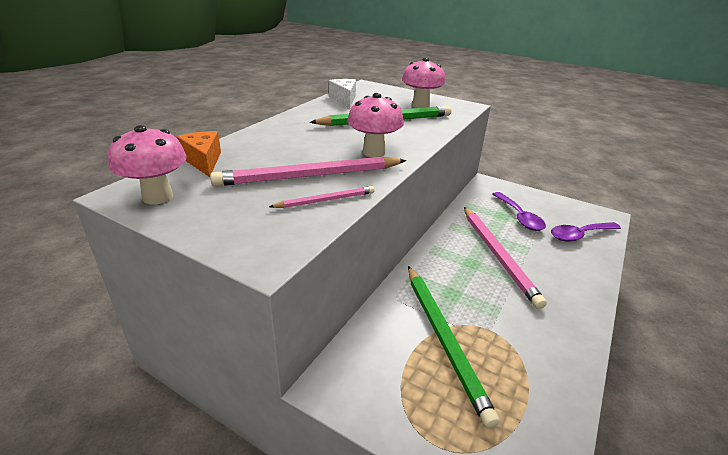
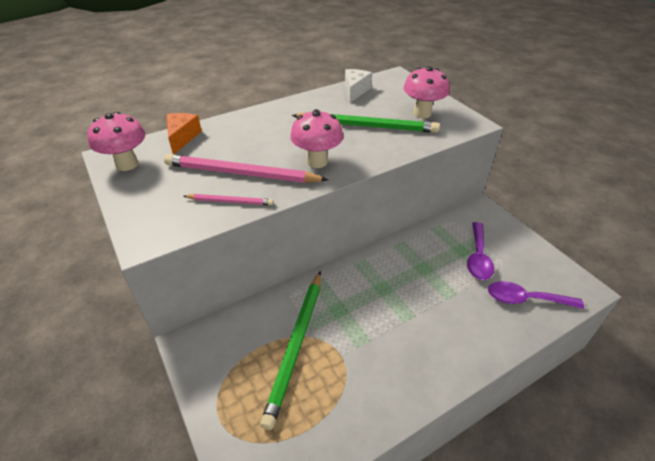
camera: 30 degrees right, 10 degrees up
(498, 255) = (415, 290): pink pencil -> none

